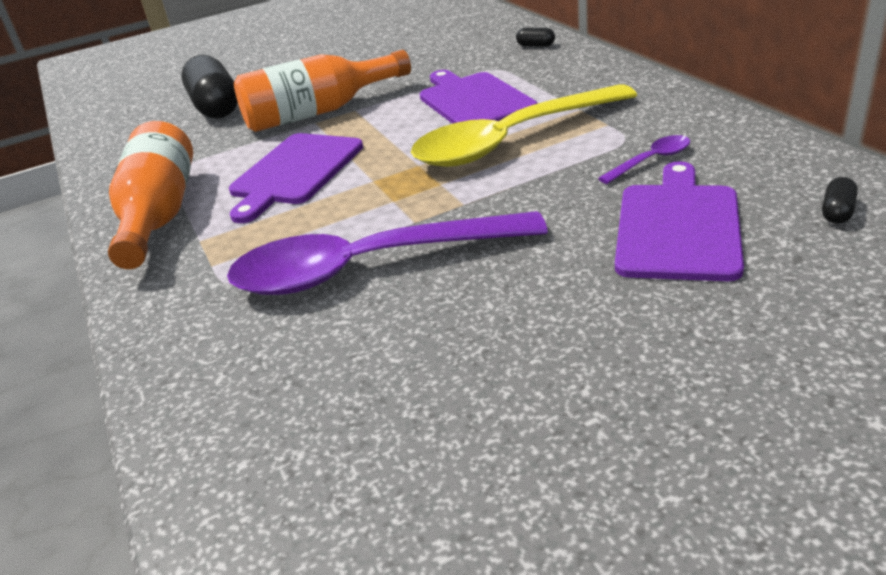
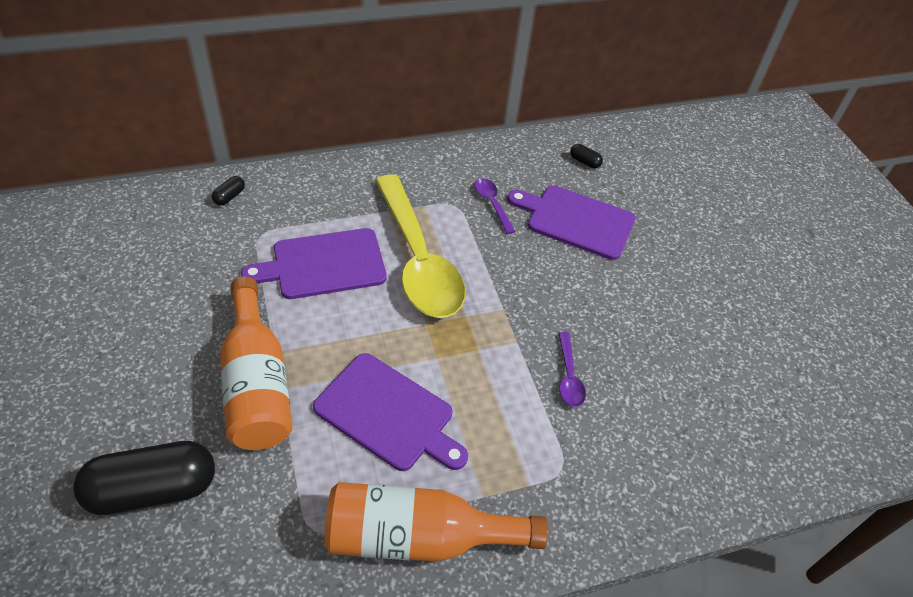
camera: 90 degrees left, 15 degrees up
(369, 267) = (568, 376): purple spoon -> purple spoon, size x0.40

